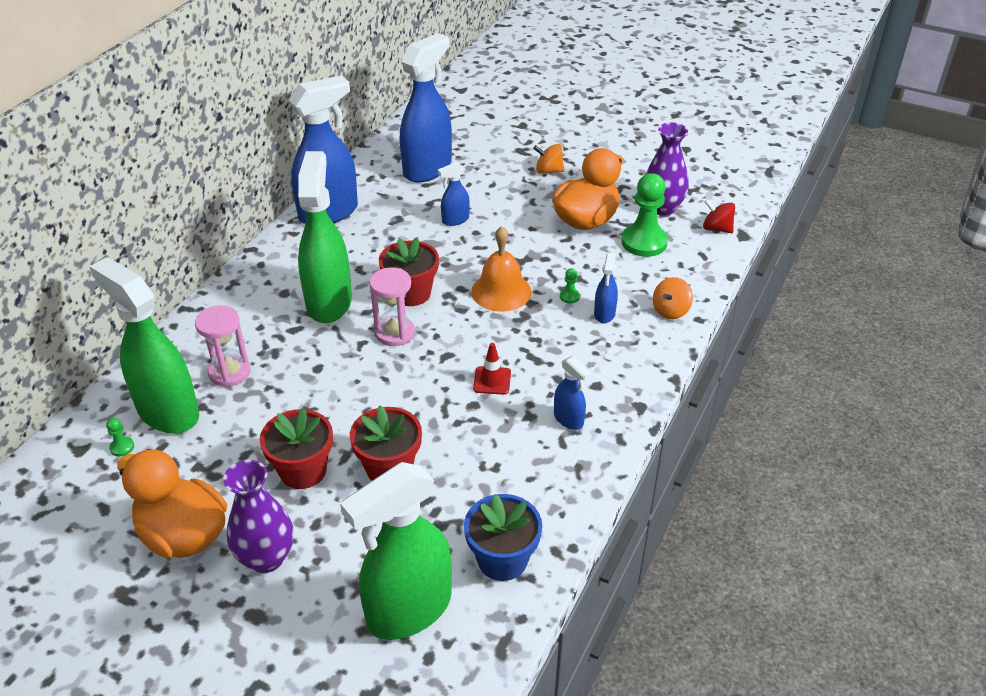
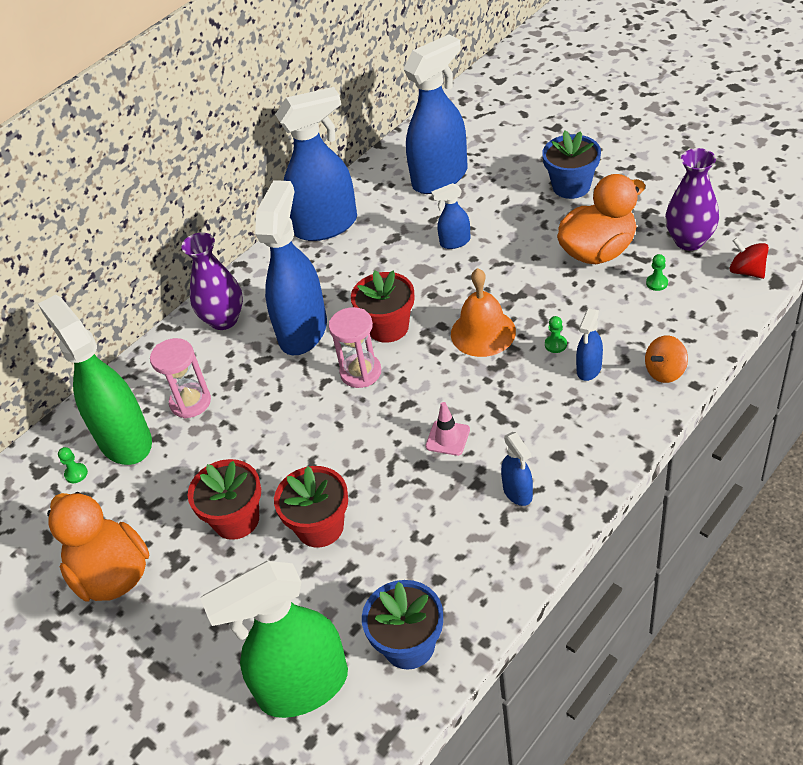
camera: 20 degrees right, 5 degrees up
(266, 558) = (181, 610): purple vase -> purple vase (224, 320)
(329, 302) = (303, 331): green spray bottle -> blue spray bottle
(492, 380) = (447, 438): red traffic cone -> pink traffic cone
(548, 171) = (571, 186): orange spinning top -> blue flower pot
(644, 242) = (657, 283): green pawn -> green pawn, size x0.41

